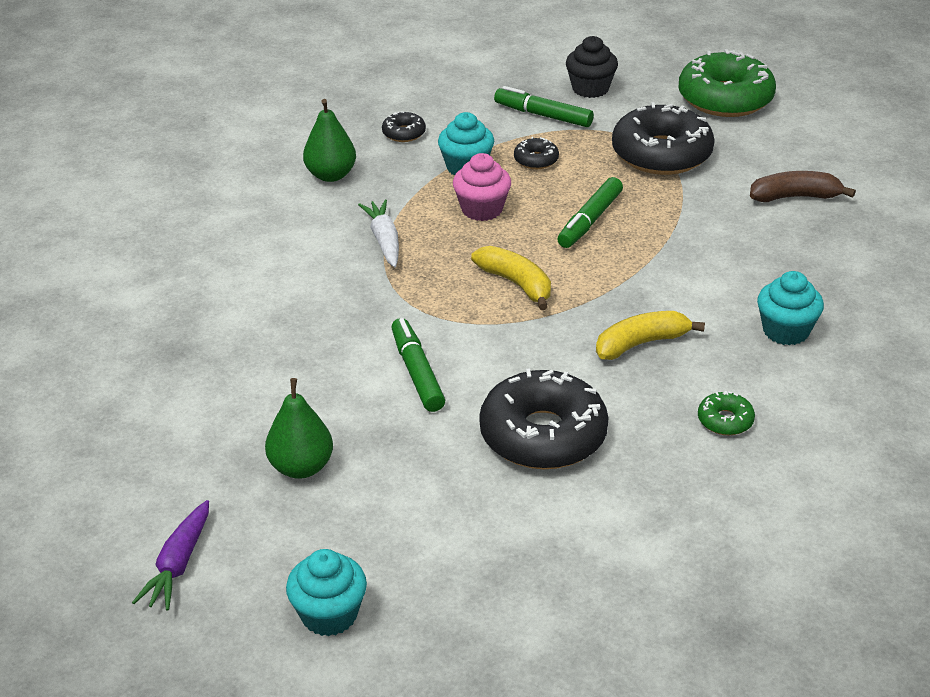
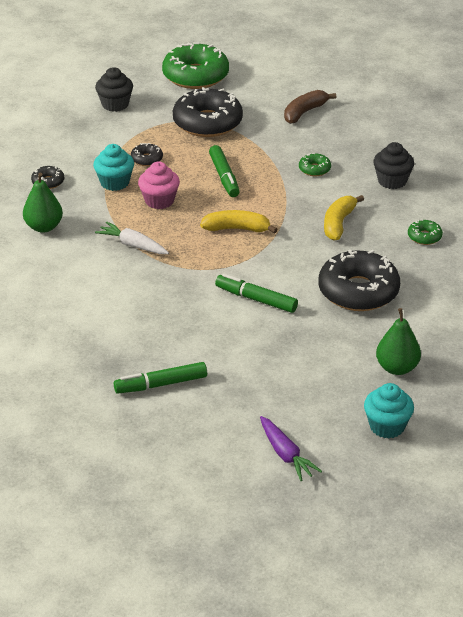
camera: 45 degrees left, 0 degrees up
(301, 467) = (272, 376): green pear -> green pear (397, 368)
(543, 115) = (112, 132): green marker -> green marker (161, 384)
(708, 266) = (314, 169): none -> green donut
(786, 331) = (392, 181): turquoise cupcake -> black cupcake

